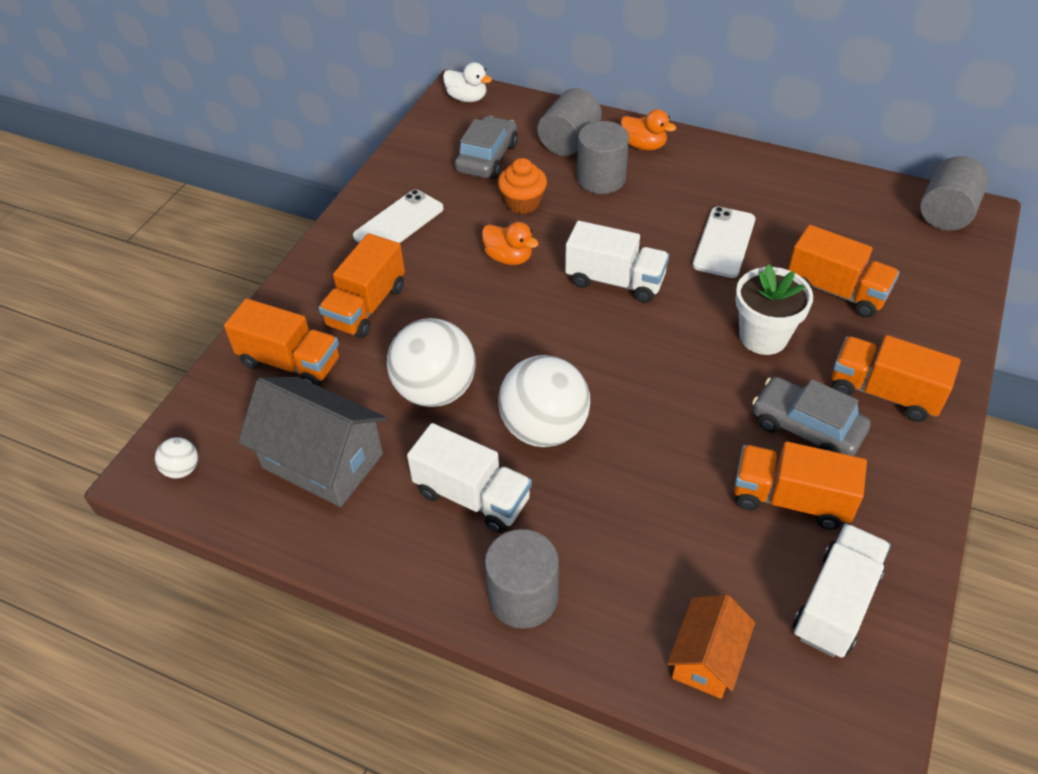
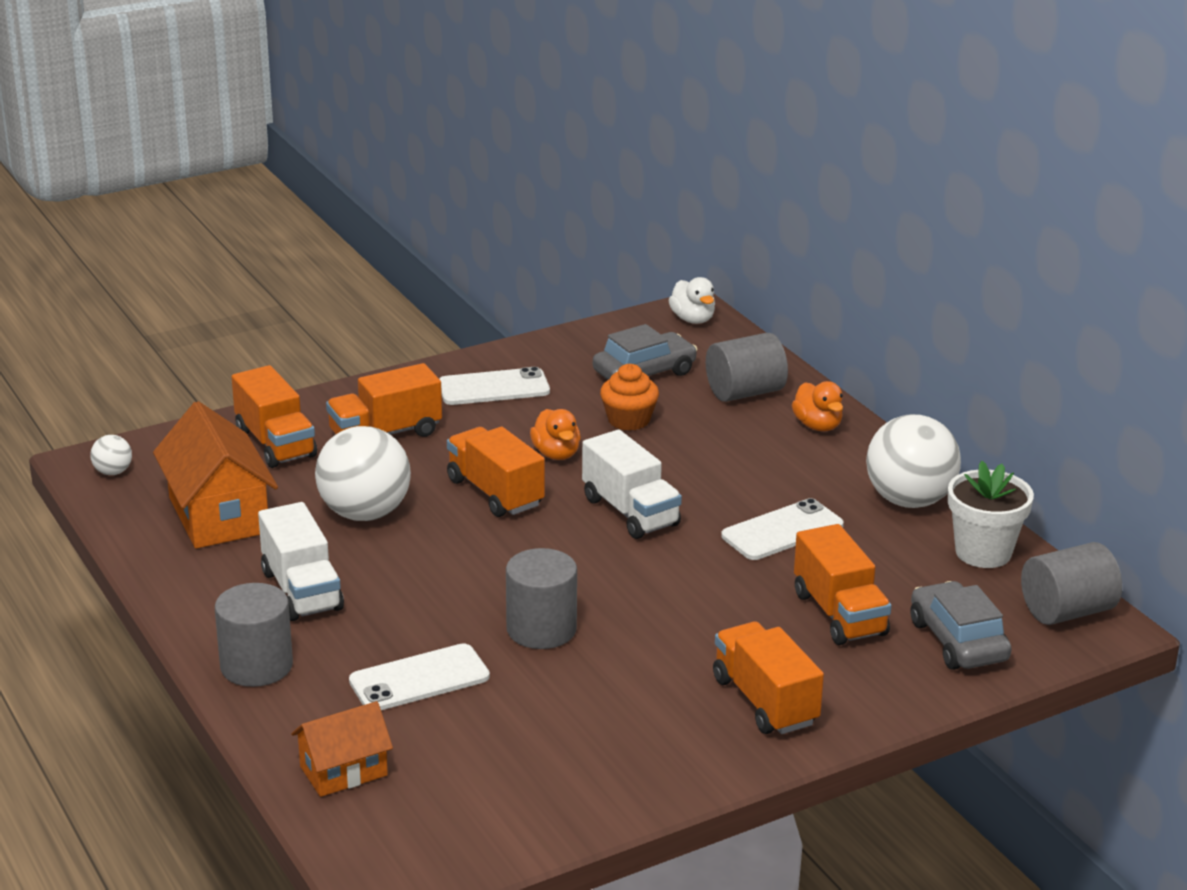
camera: 35 degrees right, 20 degrees down
(323, 461) = (219, 515): grey house -> orange house
(544, 428) = (419, 578): white ball -> white ball (909, 500)
(601, 179) = (733, 433): grey cylinder -> grey cylinder (541, 629)
(654, 526) = (419, 679): none -> white phone
(763, 337) = (710, 611): white flower pot -> white flower pot (983, 552)
(791, 499) = (561, 722): orange truck -> orange truck (495, 493)
(806, 427) = (651, 687): grey car -> grey car (958, 641)
(835, 603) = (497, 798): white truck -> none

